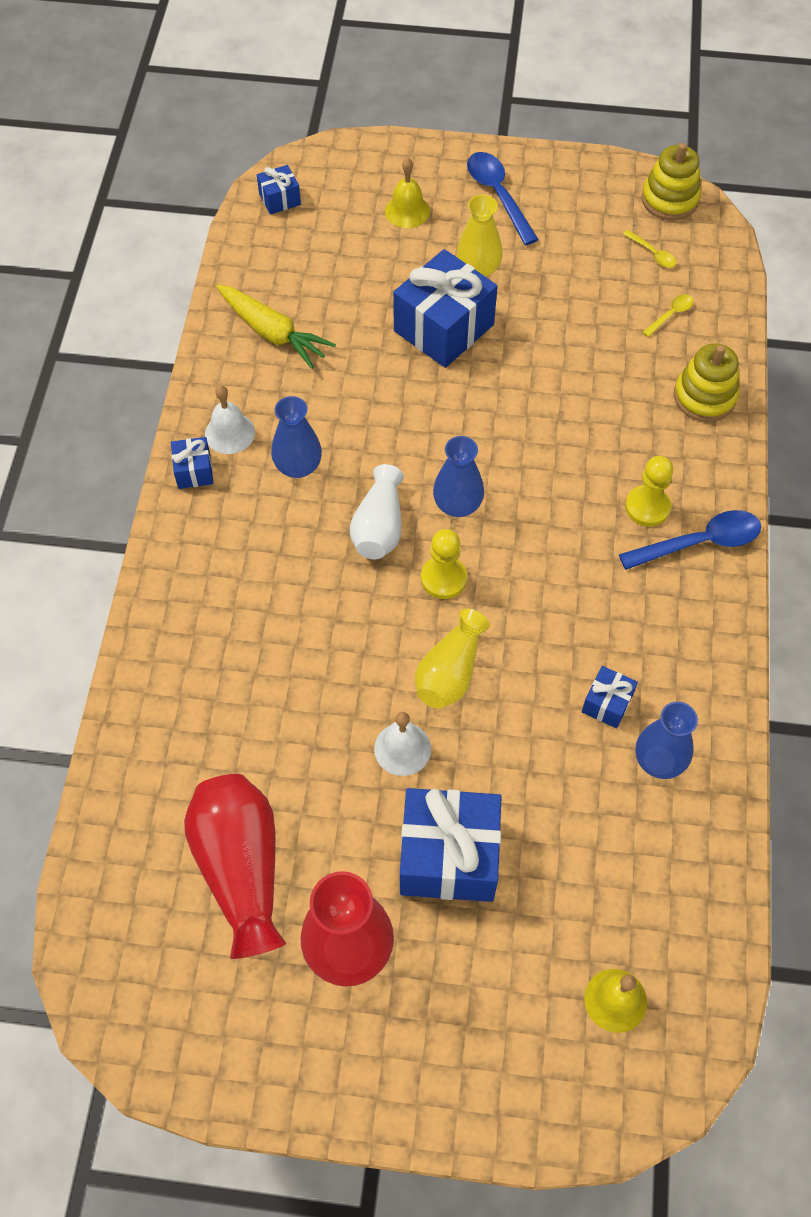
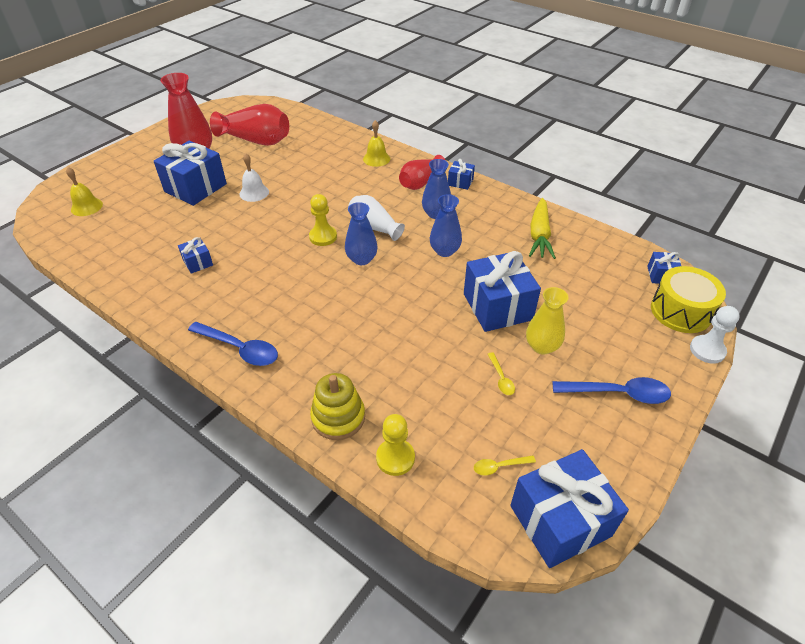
camera: 120 degrees right, 15 degrees down
(226, 523) = (421, 182): none -> red vase
(230, 433) = (476, 199): white bell -> none
(273, 333) = (539, 235): yellow carrot -> yellow carrot turned 60 degrees counterclockwise
(335, 172) = (680, 311): none -> yellow drum
(385, 143) = (707, 350): none -> white pawn
(407, 211) = (622, 333): yellow bell -> yellow bell (376, 159)
(450, 672) = (272, 219): yellow vase -> none
(647, 507) = (285, 337): yellow pawn -> yellow pawn (395, 458)
(659, 760) = (151, 266): blue vase -> blue vase (444, 251)
(669, 199) = (560, 520): yellow stacking toy -> blue gift
(670, 315) = (427, 441): yellow spoon -> yellow spoon (501, 378)
(699, 543) = (239, 349): blue spoon -> blue spoon turned 75 degrees counterclockwise

